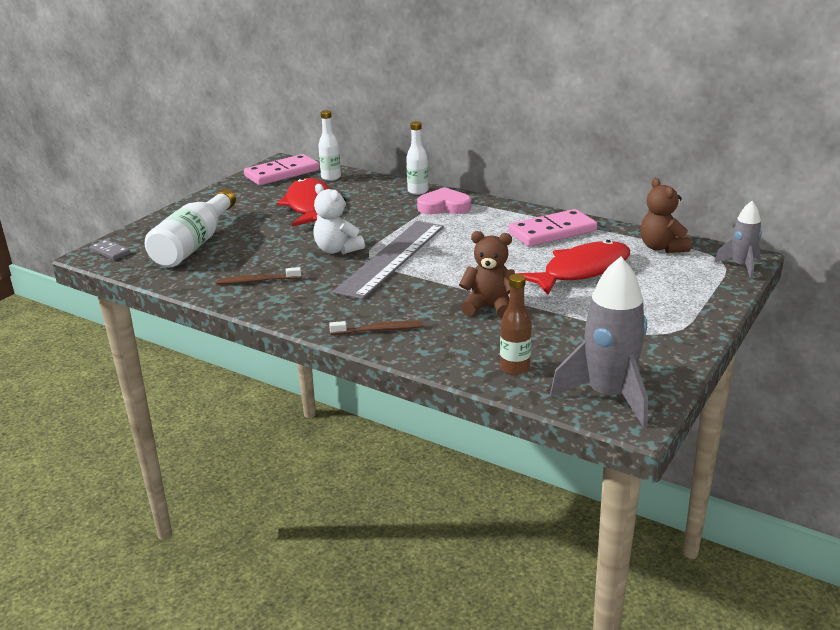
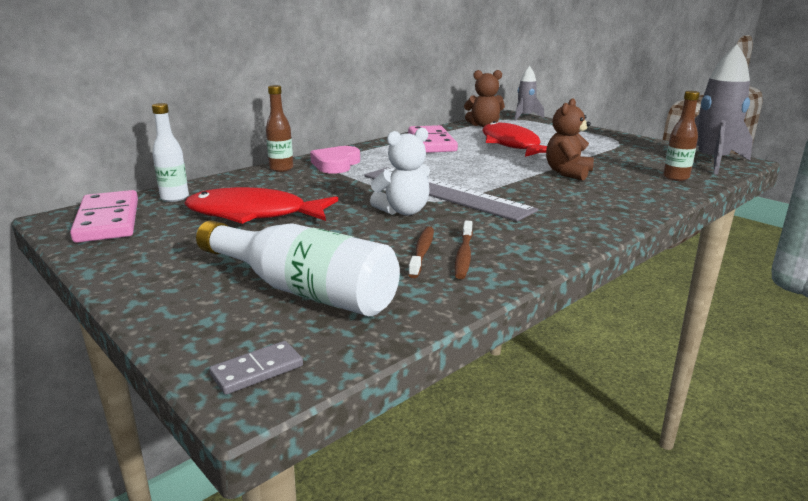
camera: 75 degrees left, 5 degrees down
(379, 330) = (606, 210): brown toothbrush -> brown toothbrush (422, 252)
(418, 191) = (281, 169): white bottle -> brown bottle

